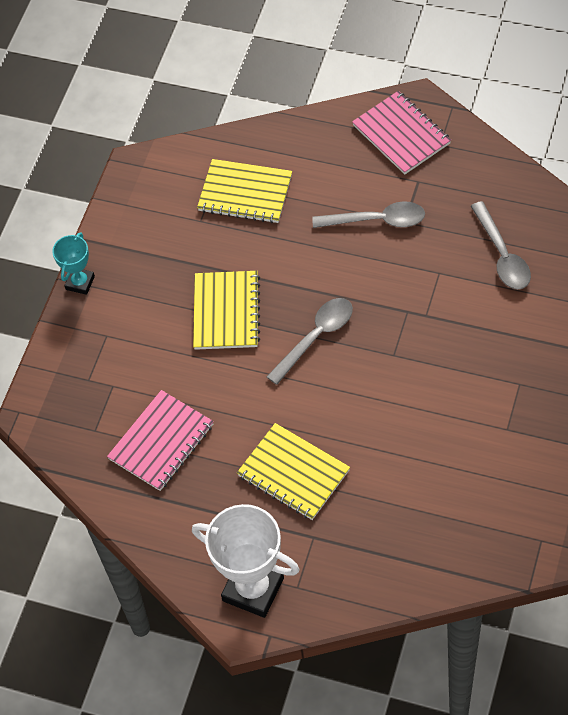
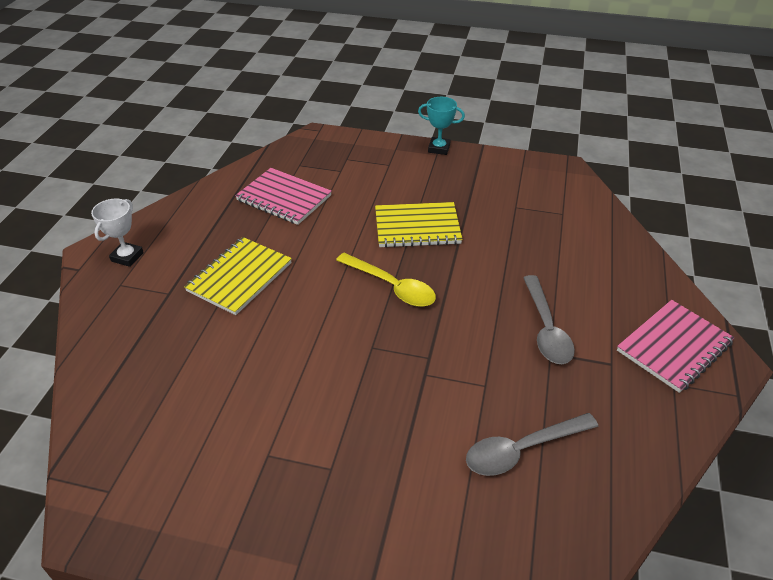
camera: 80 degrees right, 15 degrees down
(245, 193) = (554, 232): yellow notebook -> none
(253, 589) = (127, 257): white trophy -> white trophy, size x0.54
(316, 337) = (392, 286): grey spoon -> yellow spoon

